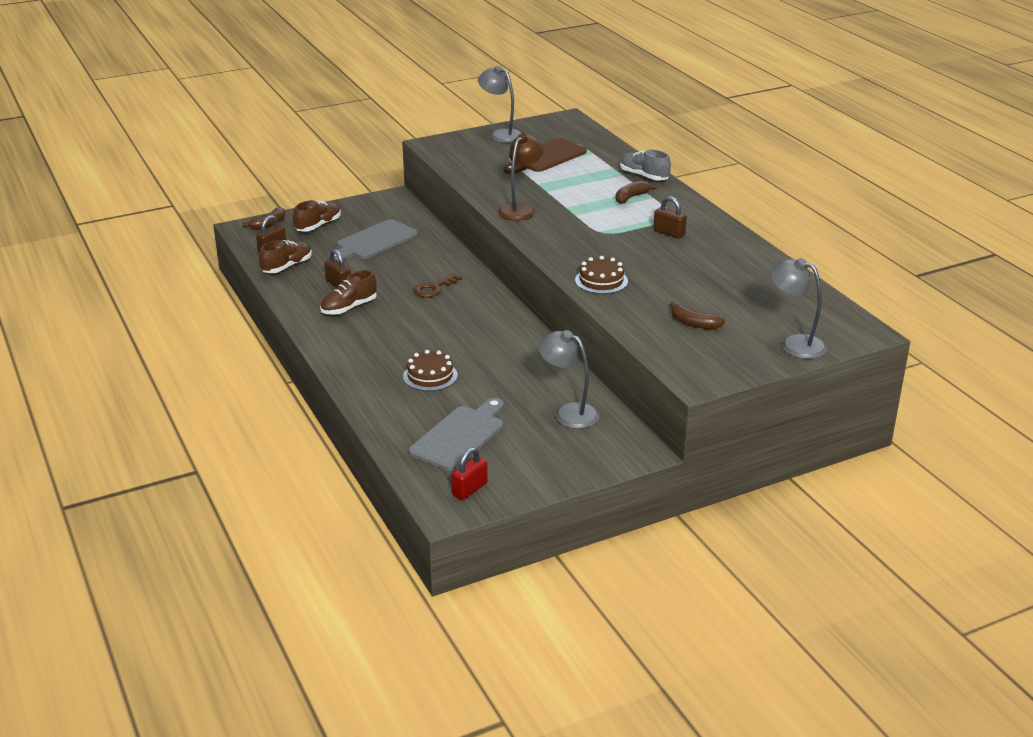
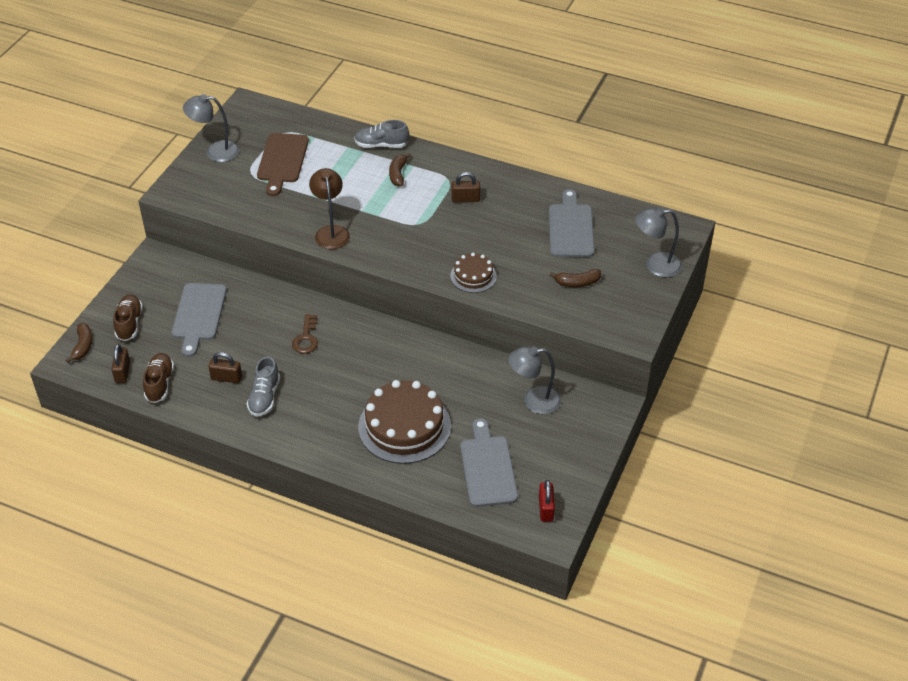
camera: 40 degrees left, 15 degrees up
(349, 308) = (264, 397): brown shoe -> grey shoe
(430, 376) = (404, 426): brown cake -> brown cake, size x1.91
(743, 287) = (570, 228): none -> grey cutting board

